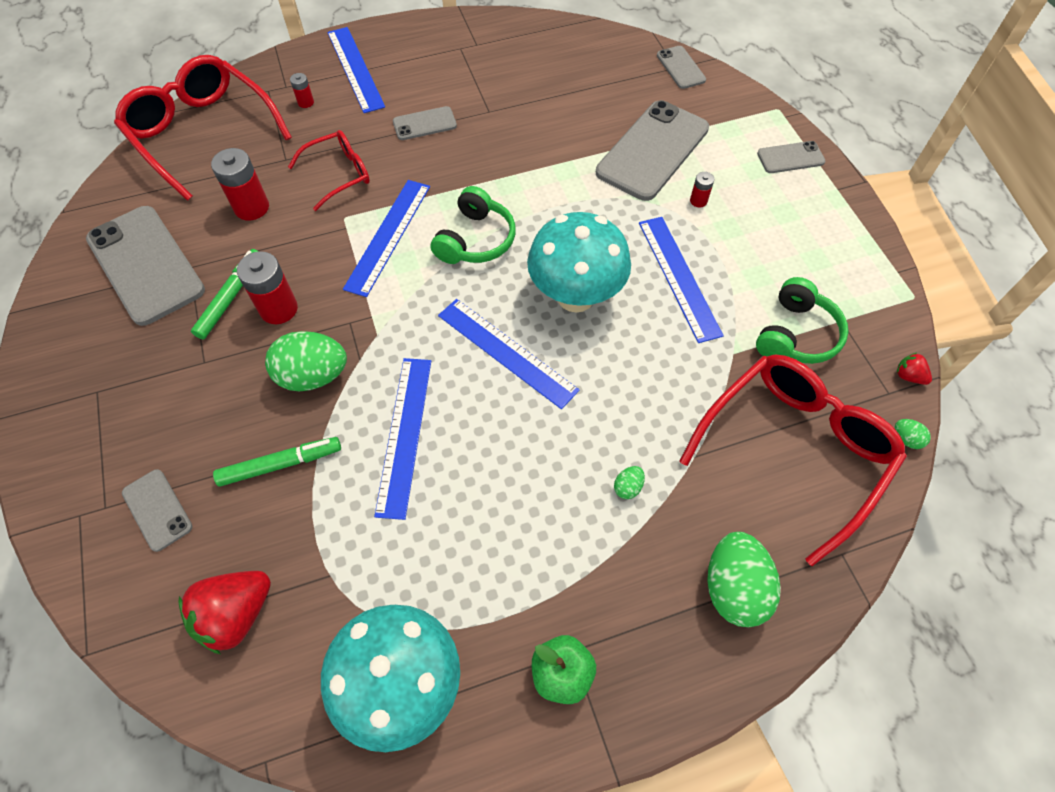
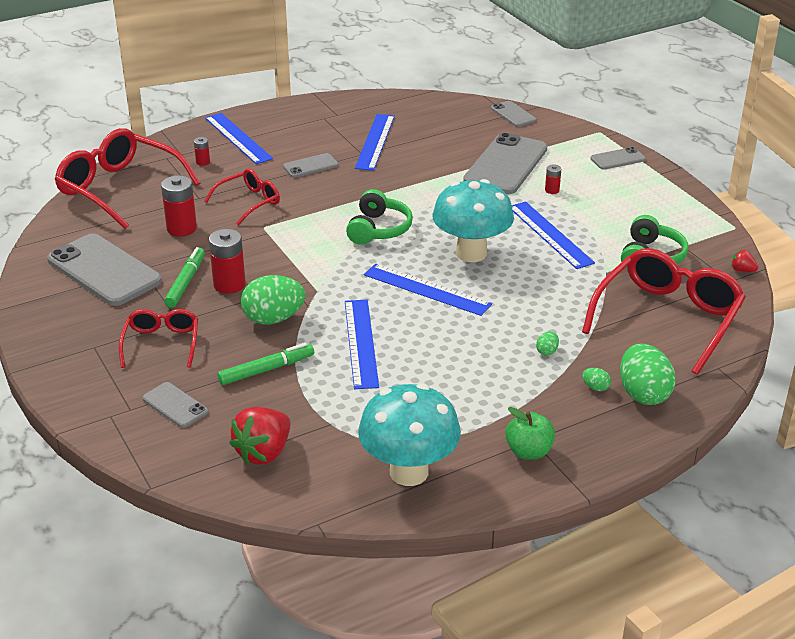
camera: 10 degrees left, 25 degrees down
(173, 398) = (161, 343): none -> red glasses
(388, 236) = (305, 234): blue ruler -> blue ruler (375, 141)
(906, 439) = (749, 303): green egg -> green egg (595, 387)

